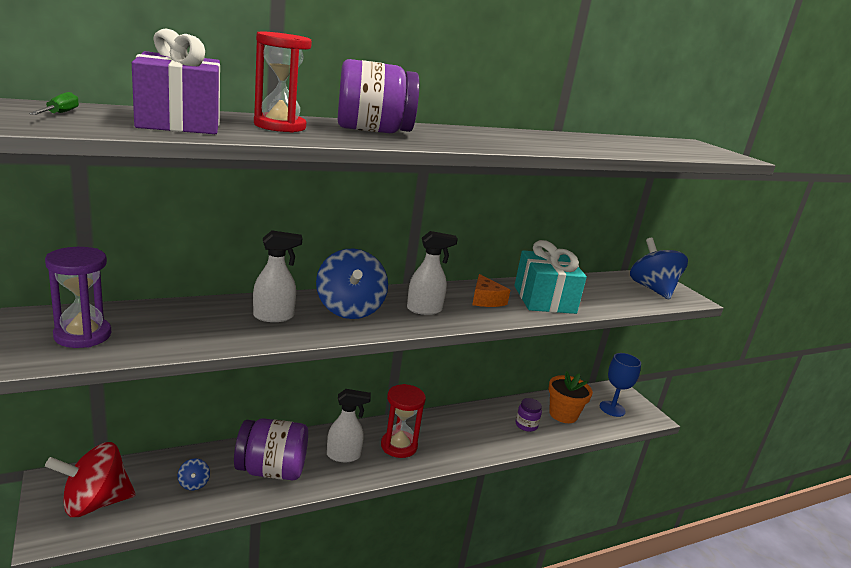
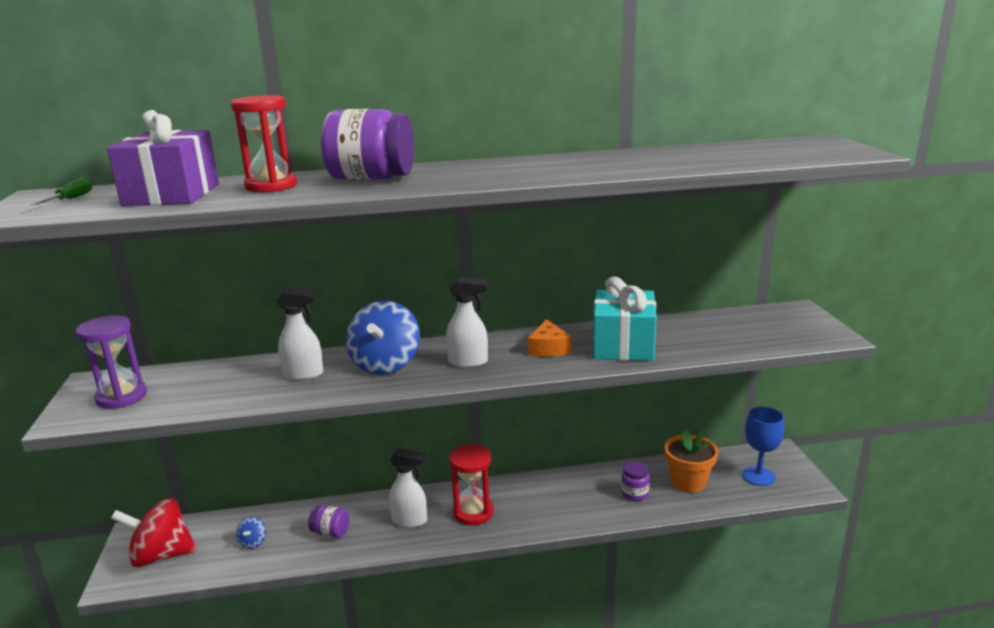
camera: 20 degrees right, 0 degrees up
(271, 470) = (331, 532): purple jar -> purple jar, size x0.51
(652, 289) = (783, 326): blue spinning top -> none

